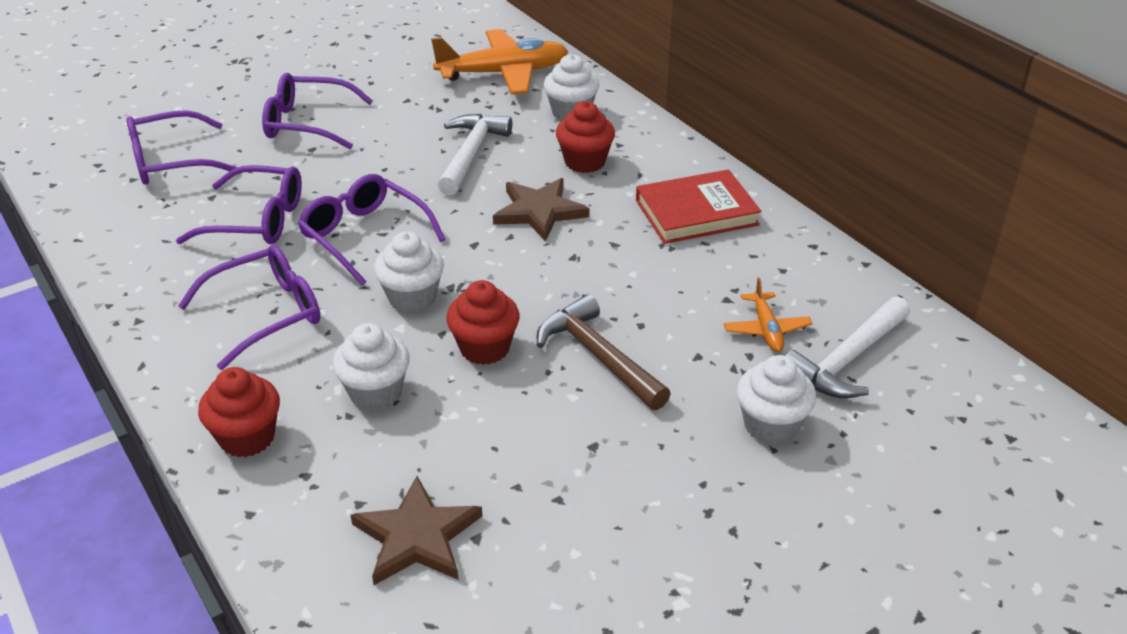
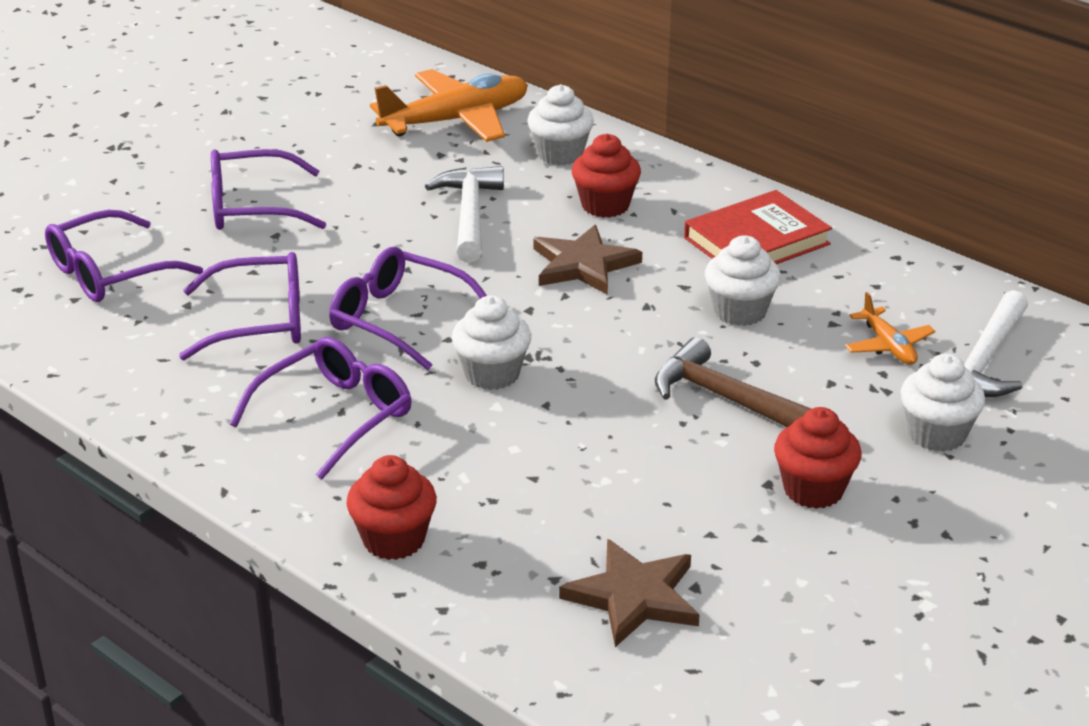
camera: 15 degrees left, 5 degrees down
(375, 392) = (508, 473): white cupcake -> white cupcake (740, 311)
(484, 348) = (602, 411): red cupcake -> red cupcake (813, 490)

